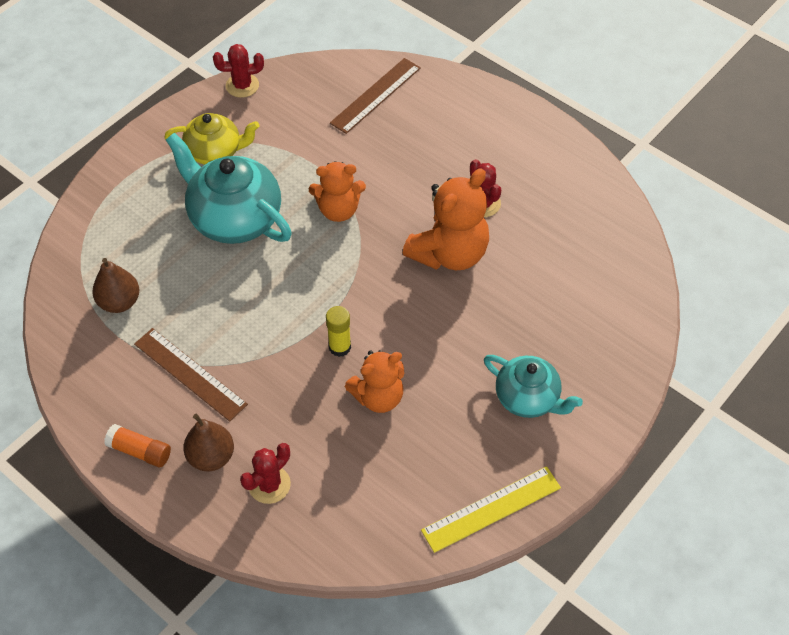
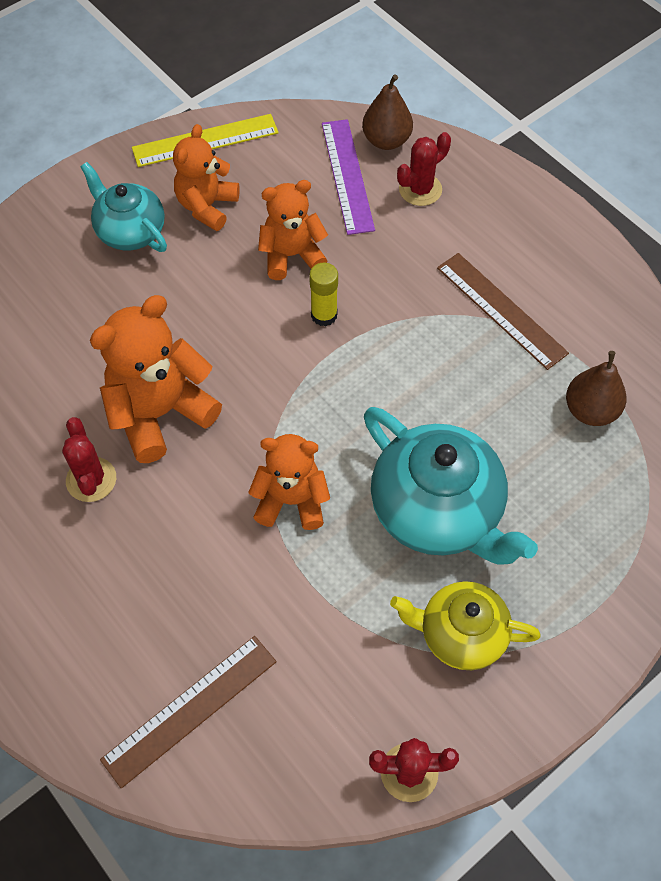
camera: 170 degrees left, 5 degrees up
(140, 451) = (555, 238): orange glue stick -> none
(211, 456) = (479, 223): brown pear -> brown pear (386, 140)
(342, 489) = (347, 176): none -> purple ruler
(467, 434) = (207, 206): none -> orange teddy bear

